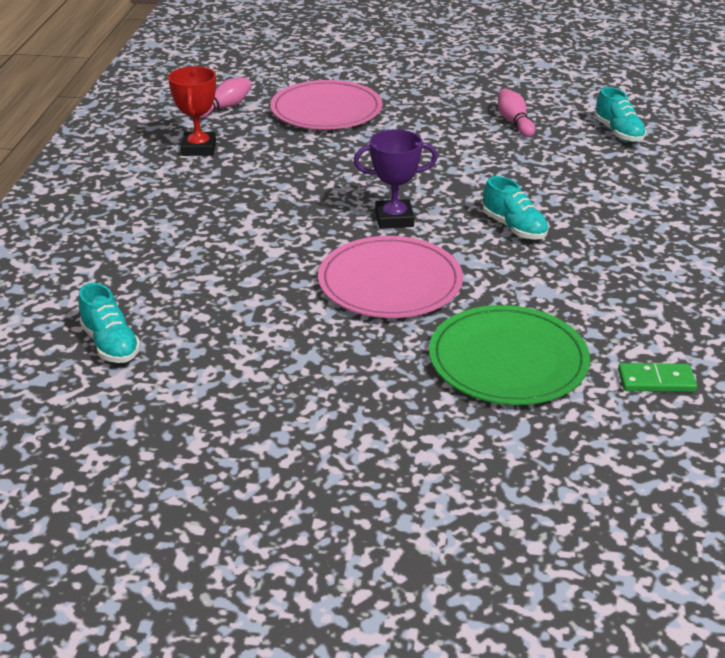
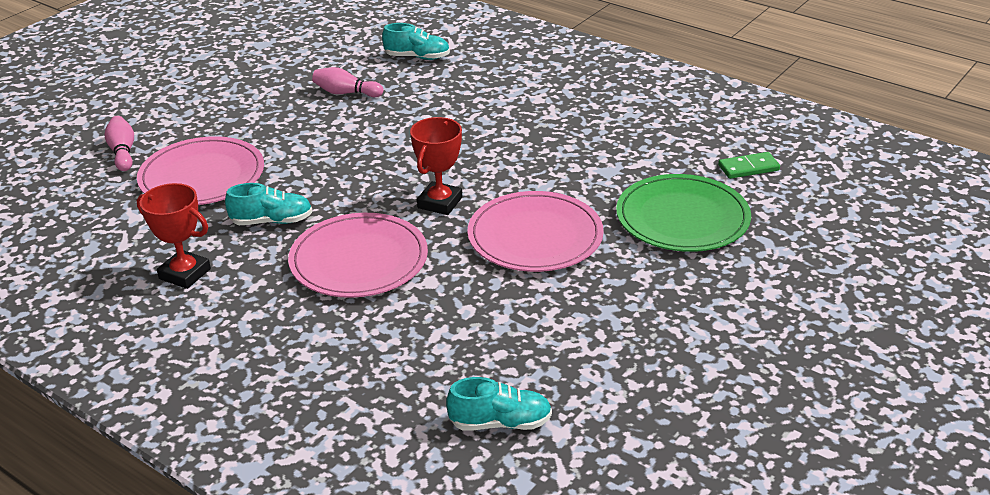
camera: 60 degrees left, 0 degrees up
(224, 107) = (115, 234): pink bowling pin -> pink bowling pin (123, 152)
(276, 209) = (359, 260): none -> pink plate
(394, 219) = (440, 203): purple trophy -> red trophy
(514, 228) = (510, 152): turquoise shoe -> turquoise shoe (272, 221)
(656, 381) = (748, 168): green domino -> green domino turned 45 degrees clockwise

